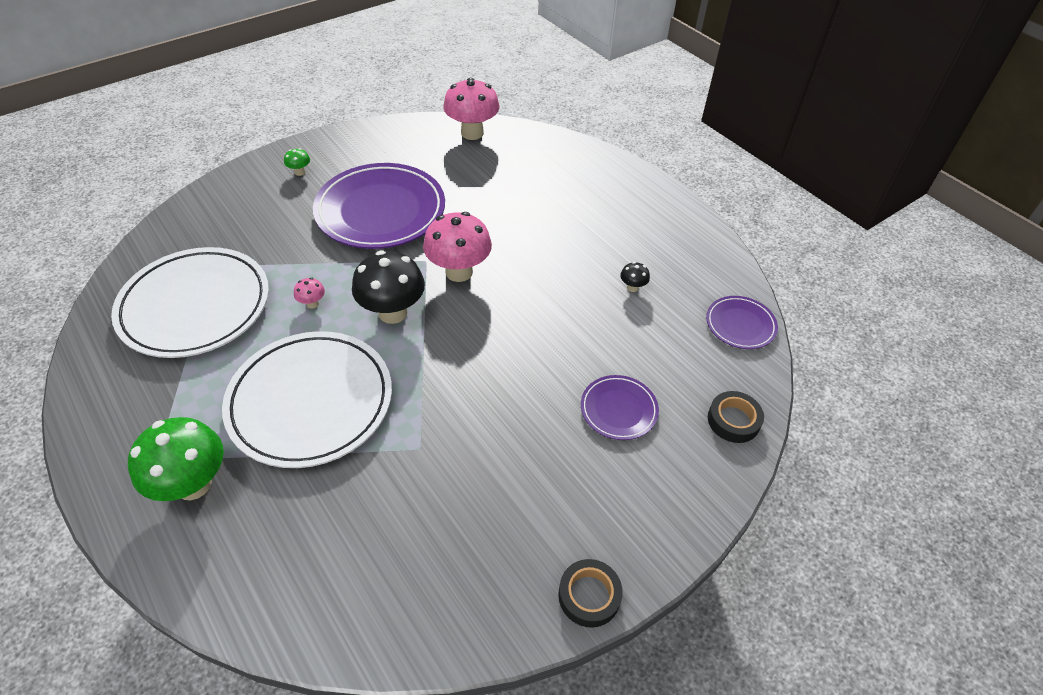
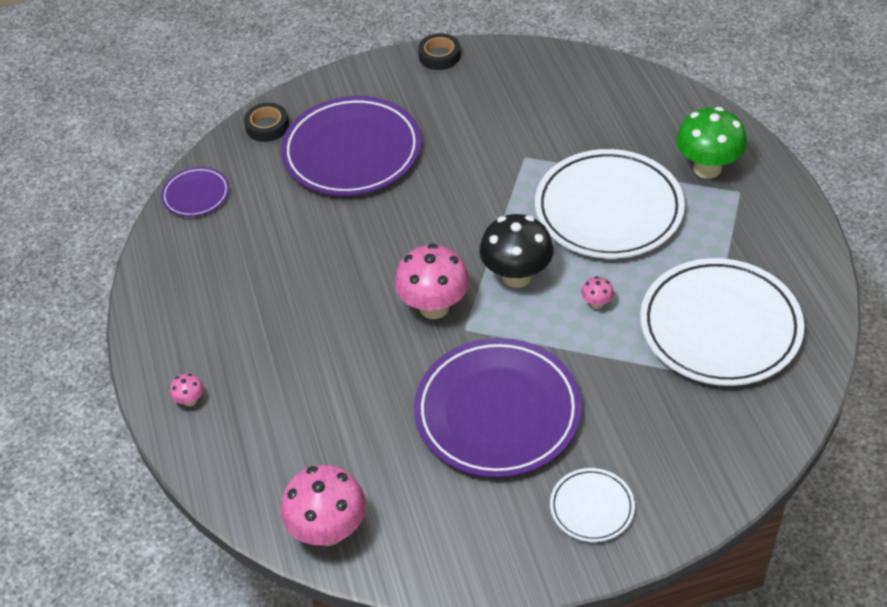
camera: 155 degrees left, 0 degrees up
(300, 172) = (592, 507): green mushroom -> white plate
(611, 177) = (190, 400): none -> pink mushroom
(618, 409) = (352, 151): purple plate -> purple plate, size x2.09
(632, 287) = (267, 251): black mushroom -> none

